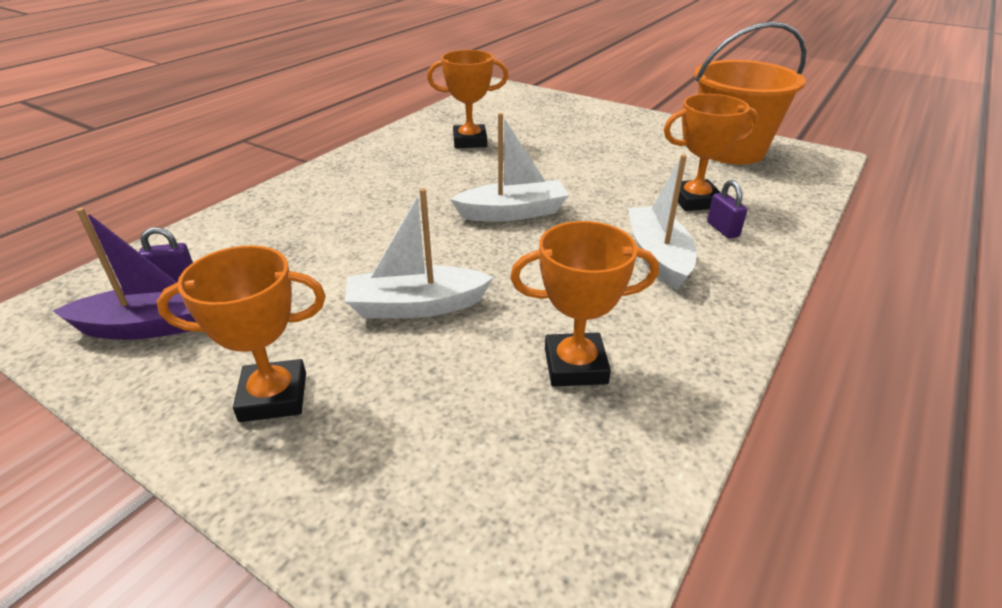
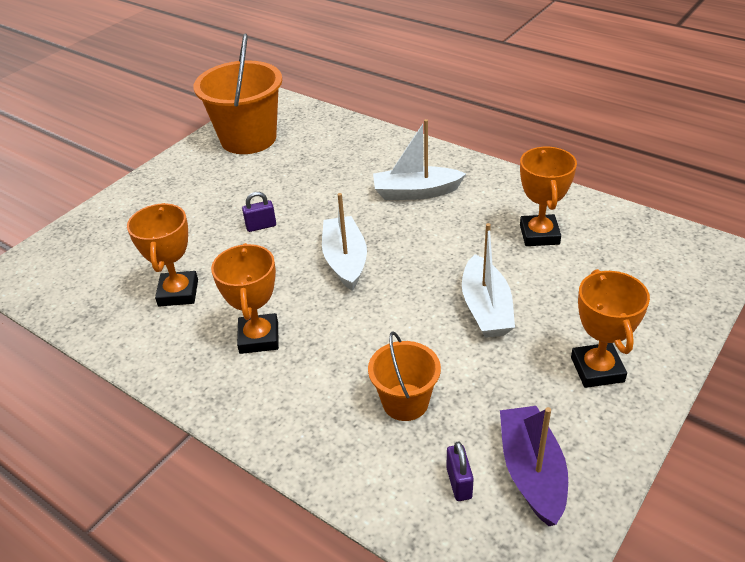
camera: 85 degrees left, 5 degrees up
(290, 250) = (405, 402): none -> orange bucket
(695, 201) = (335, 167): orange trophy -> orange trophy (259, 338)
(723, 229) = (379, 161): purple padlock -> purple padlock (261, 226)

